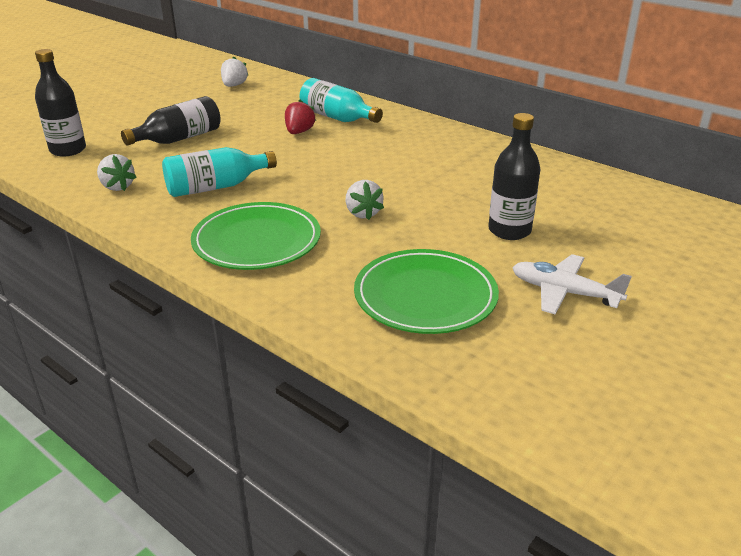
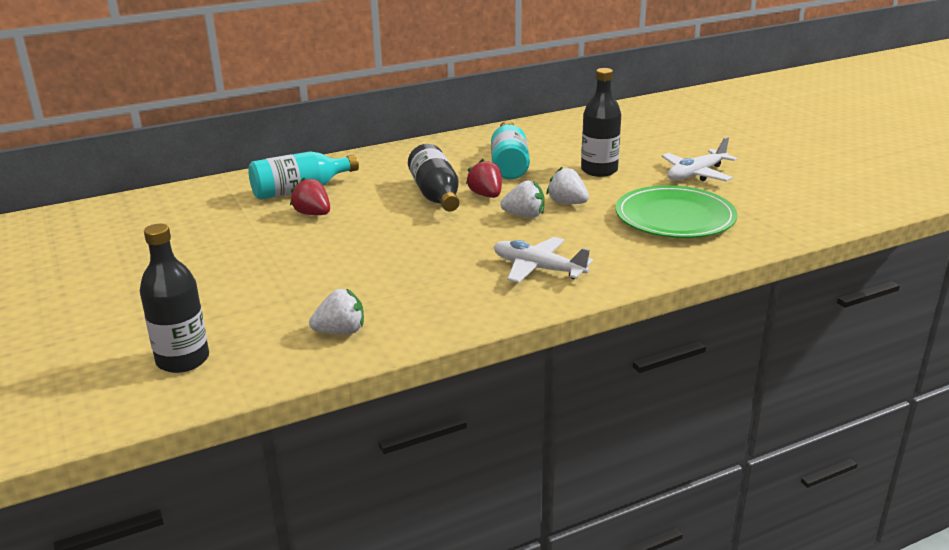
camera: 65 degrees left, 5 degrees down
(179, 139) = (244, 281): black bottle -> black bottle (436, 195)
(215, 187) = (402, 274): turquoise bottle -> turquoise bottle (509, 164)
(234, 85) = (117, 228): white strawberry -> white strawberry (567, 203)
(257, 241) = (538, 269): green plate -> white plane
(392, 187) = (486, 195): none -> red strawberry

